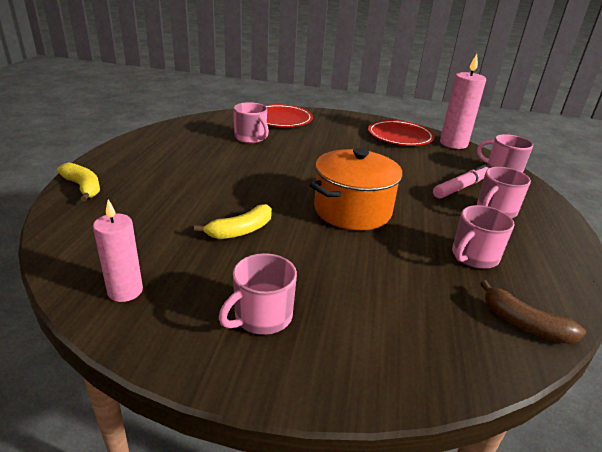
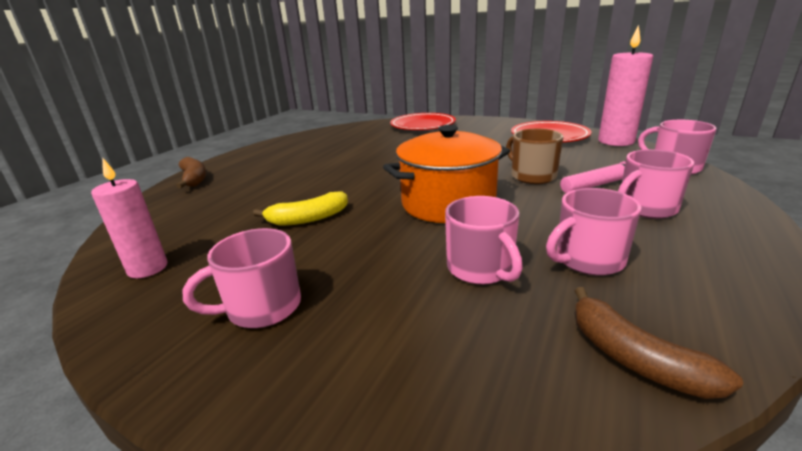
camera: 20 degrees right, 5 degrees down
(83, 187) = (194, 179): yellow banana -> brown banana
(250, 138) = (380, 140): pink mug -> pink mug (480, 268)
(405, 181) = (532, 176): none -> brown mug

